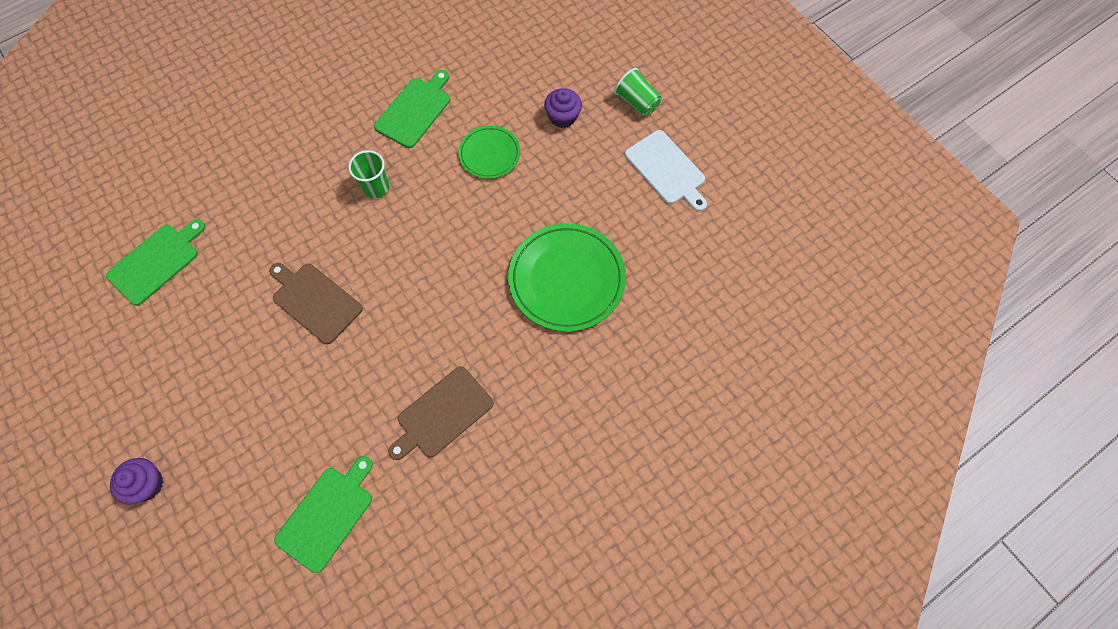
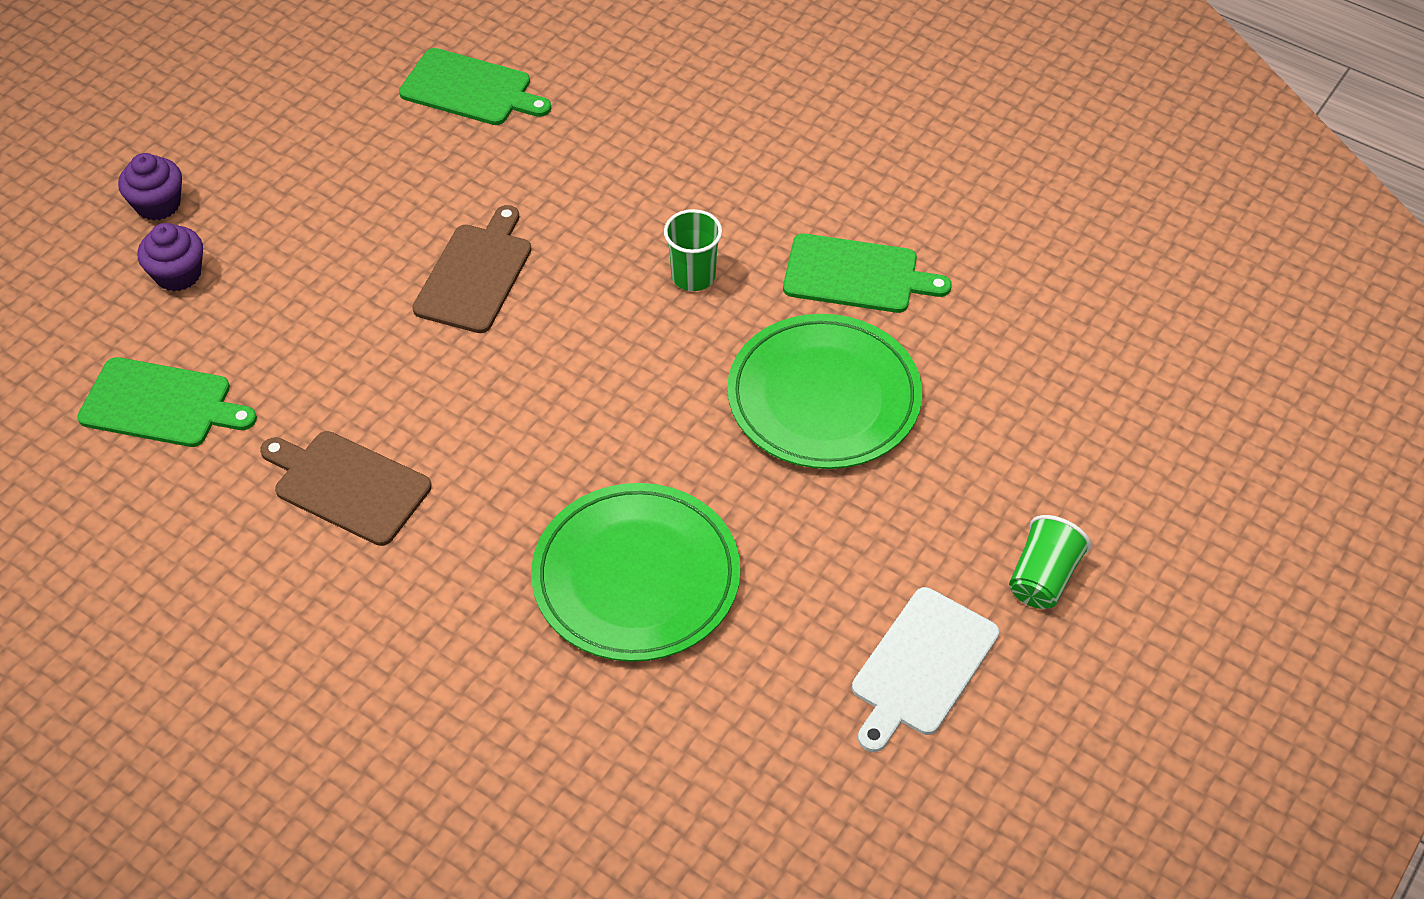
camera: 70 degrees right, 15 degrees down
(489, 154) = (824, 397): green plate -> green plate, size x1.76
(563, 117) = (950, 476): purple cupcake -> purple cupcake (178, 274)

